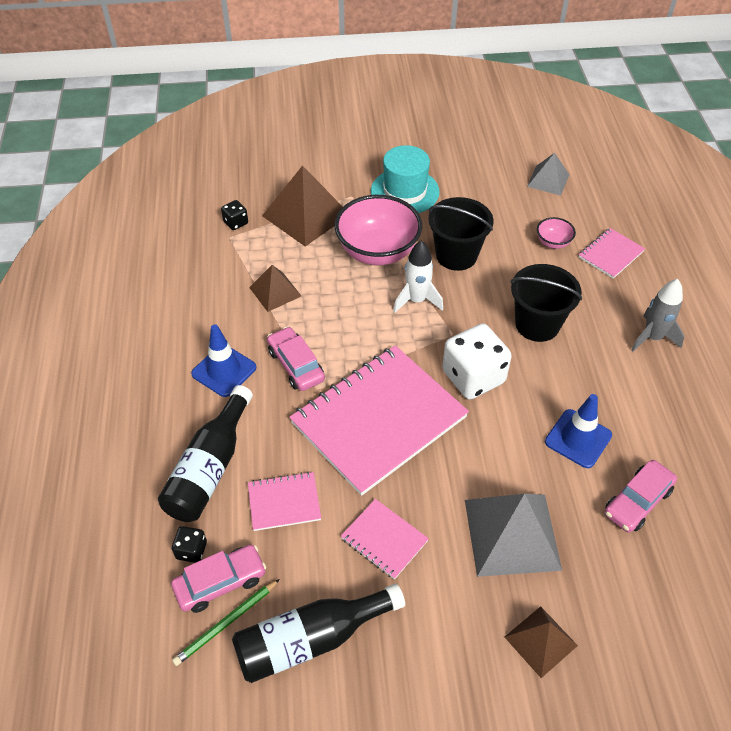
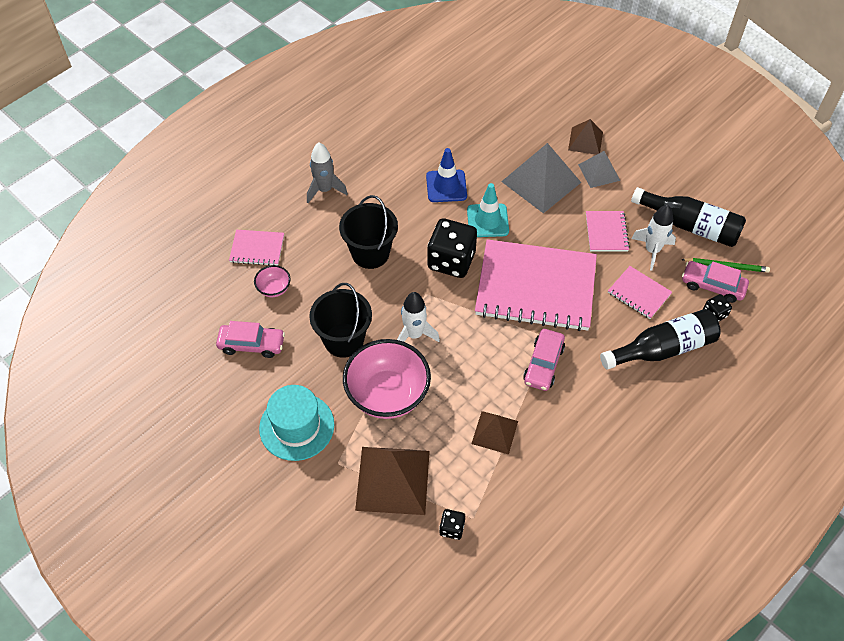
camera: 130 degrees left, 5 degrees up
(224, 370) = (593, 404): blue traffic cone -> none
(319, 564) = (652, 250): none -> white rocket
(473, 377) = (451, 261): white dice -> black dice
(498, 441) = (487, 220): none -> turquoise traffic cone
(548, 180) = (194, 333): grey pyramid -> grey pyramid (599, 172)
(637, 501) = (463, 142): pink car -> pink car (252, 344)

